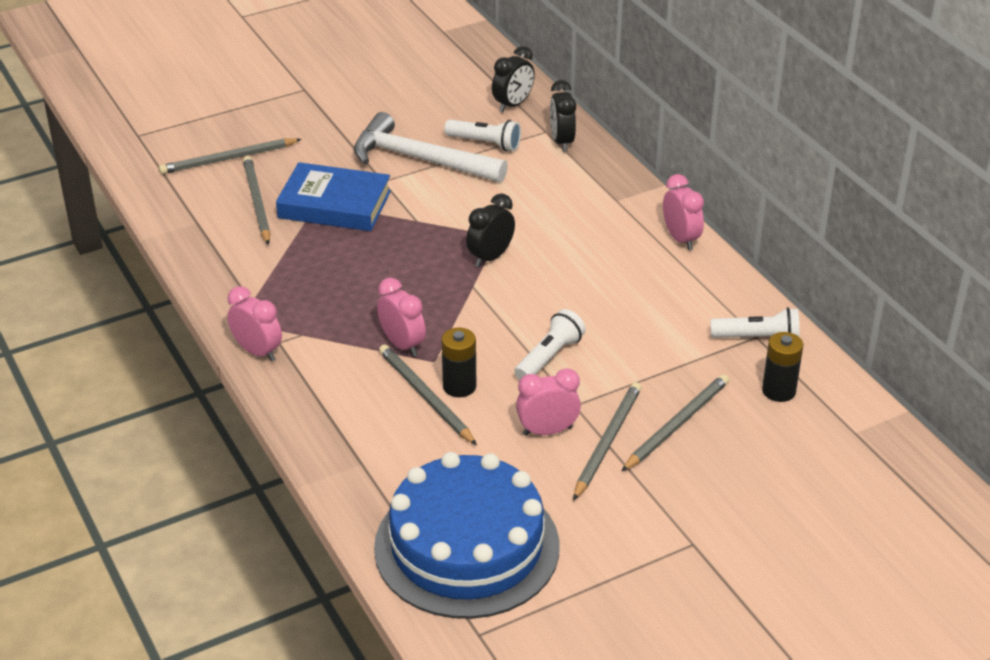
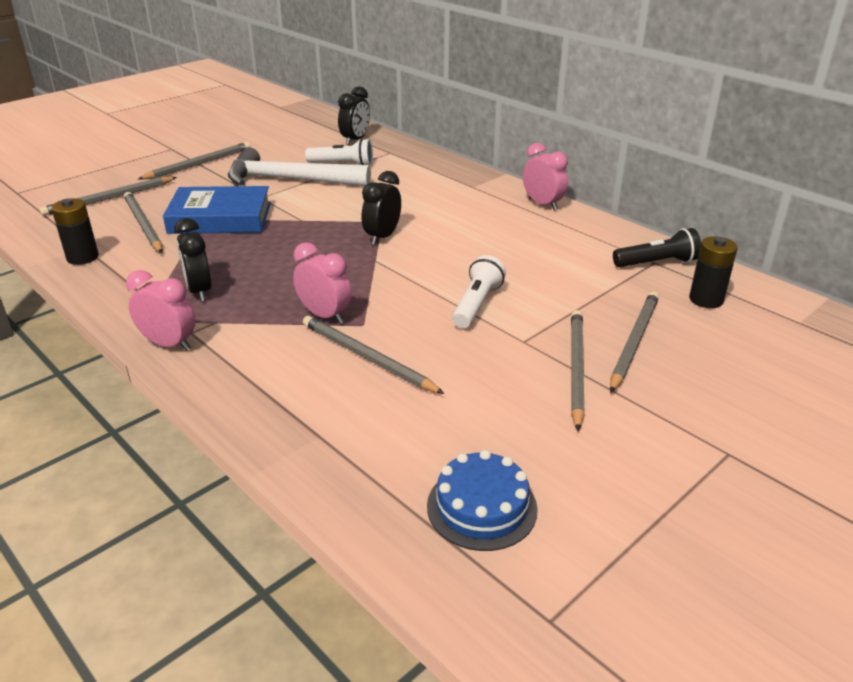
camera: 15 degrees left, 5 degrees down
(329, 119) = (199, 164): none -> grey pencil
(459, 386) = (399, 343): black battery -> black battery (83, 257)
(467, 546) = (481, 507): blue cake -> blue cake, size x0.48
(547, 431) = (510, 369): pink clock -> none
(562, 142) = (407, 157): black clock -> black clock (199, 291)
(758, 338) = (657, 263): white flashlight -> black flashlight

